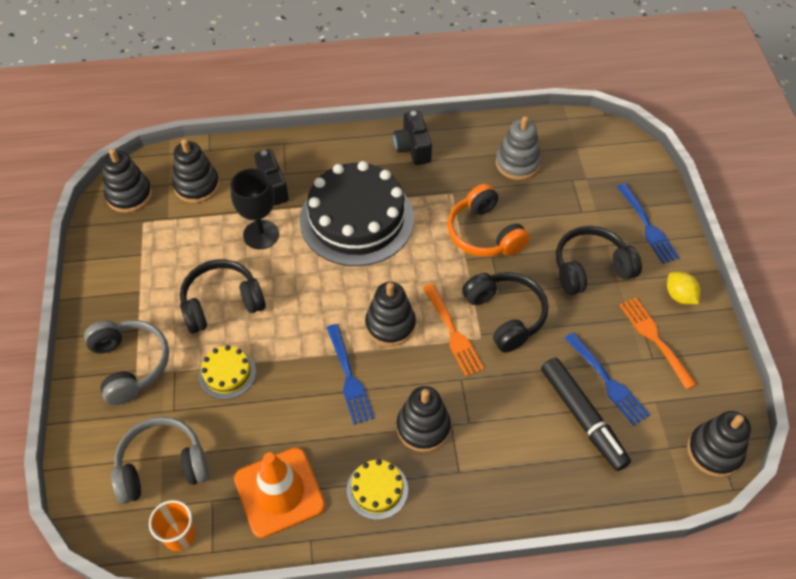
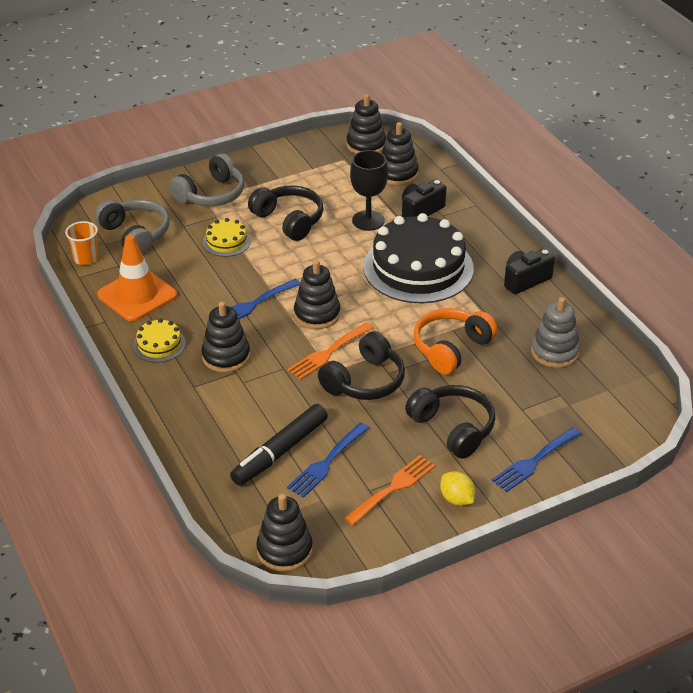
camera: 70 degrees right, 15 degrees down
(679, 296) = (456, 499): yellow lemon -> yellow lemon turned 75 degrees counterclockwise

